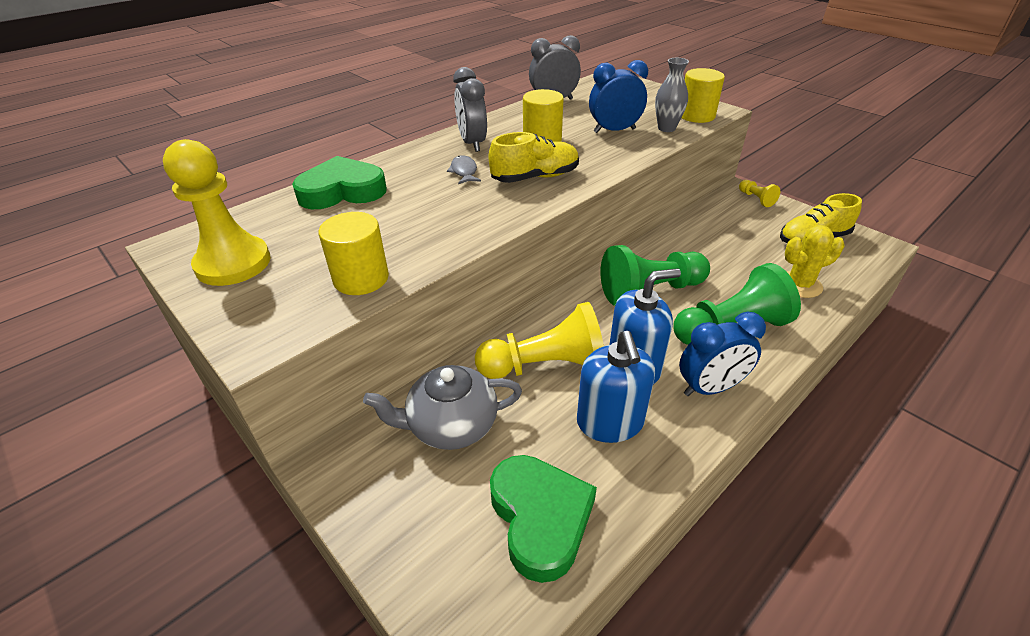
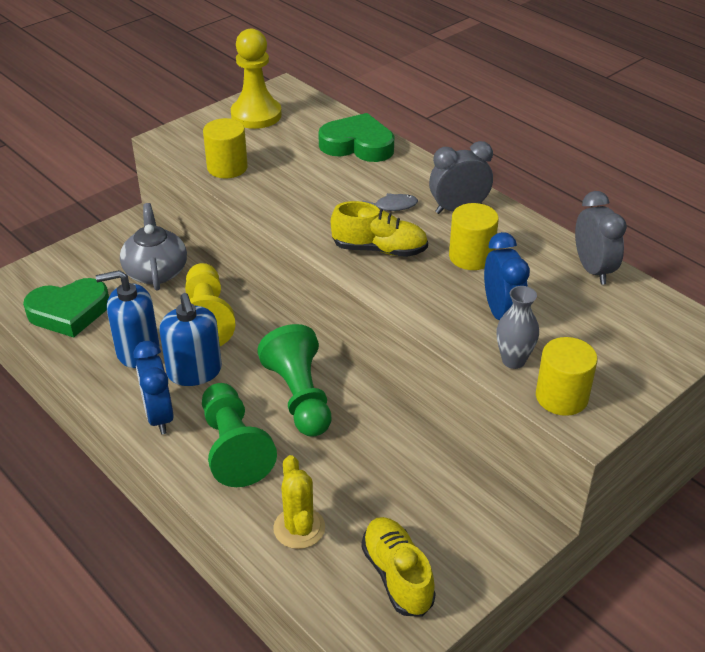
camera: 90 degrees right, 0 degrees up
(342, 191) = (357, 145): green heart -> green heart turned 60 degrees counterclockwise
(535, 177) = (379, 249): yellow shoe -> yellow shoe turned 60 degrees counterclockwise
(756, 199) = (505, 541): yellow pawn -> none

